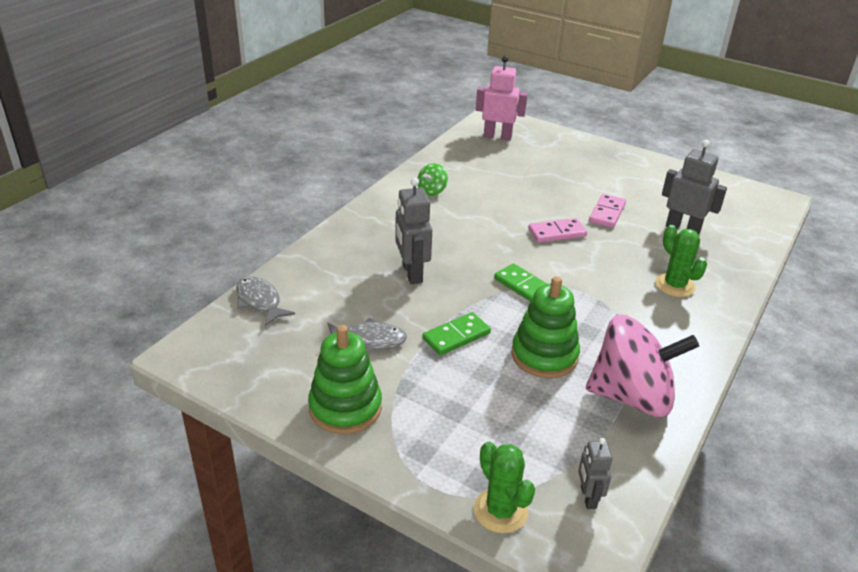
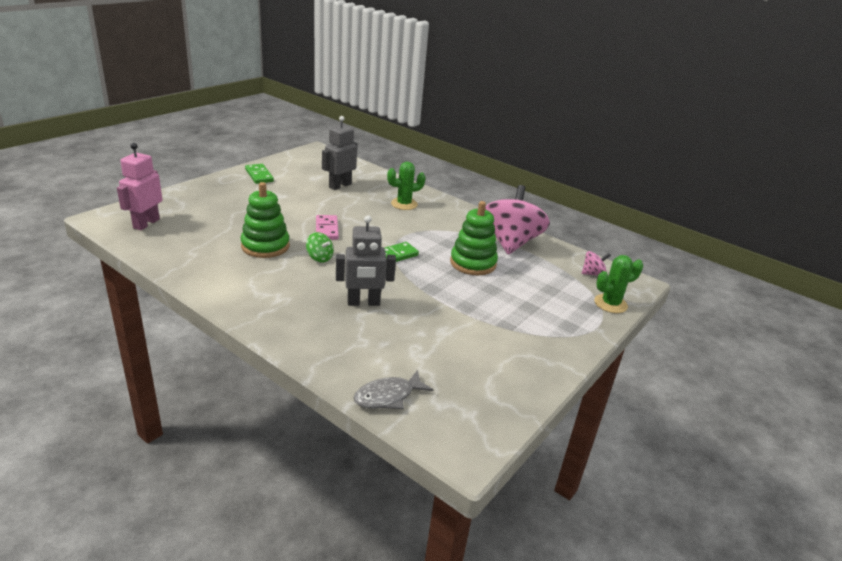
camera: 85 degrees left, 5 degrees down
(345, 408) = (531, 355): green stacking toy -> green stacking toy (265, 246)
(369, 340) = (451, 335): grey fish -> none
(432, 191) = (229, 273): green spinning top -> green spinning top (319, 258)
(456, 336) = (449, 294): green domino -> green domino (259, 175)
(588, 497) = (593, 274): grey robot -> pink spinning top
(607, 213) = (307, 205): pink domino -> none

